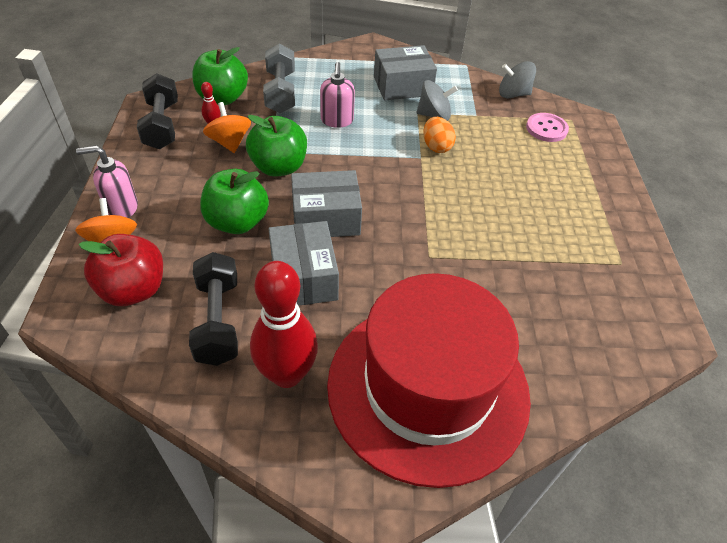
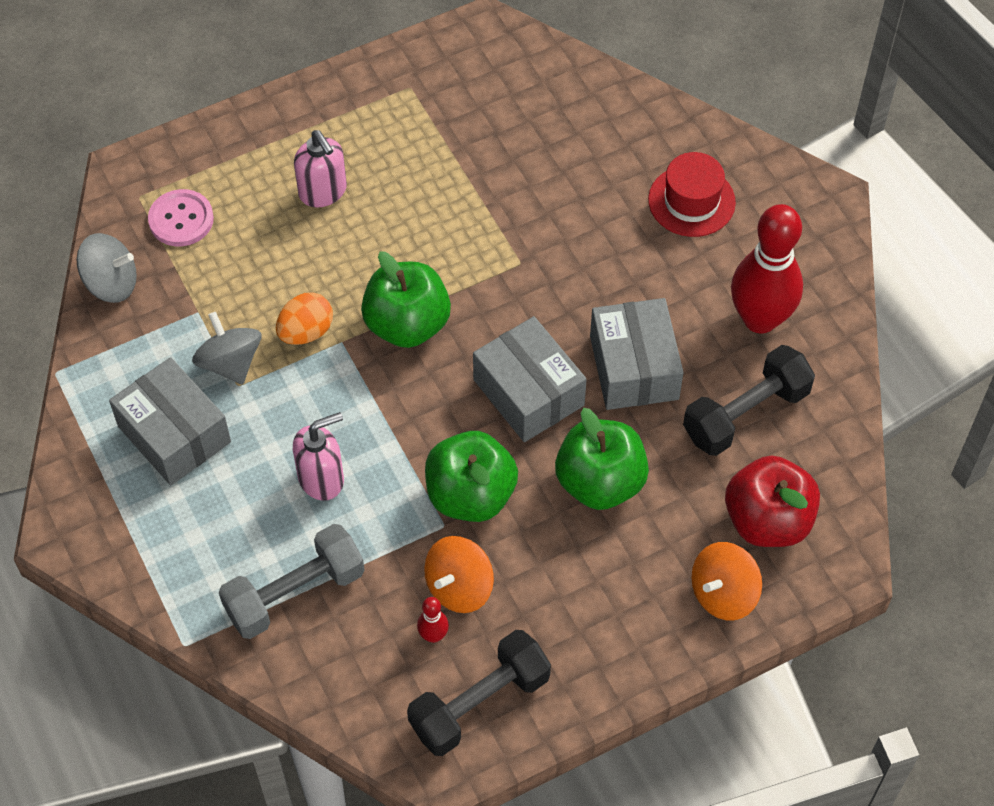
camera: 115 degrees left, 10 degrees up
(121, 208) = (666, 628): pink soap dispenser -> pink soap dispenser (323, 192)
(222, 98) = (361, 665): green apple -> green apple (407, 324)
(304, 277) = (634, 367): grey box -> grey box turned 60 degrees counterclockwise
(428, 388) = (691, 201): red hat -> red hat, size x0.41
(513, 94) = (111, 283): grey spinning top -> grey spinning top turned 60 degrees counterclockwise

